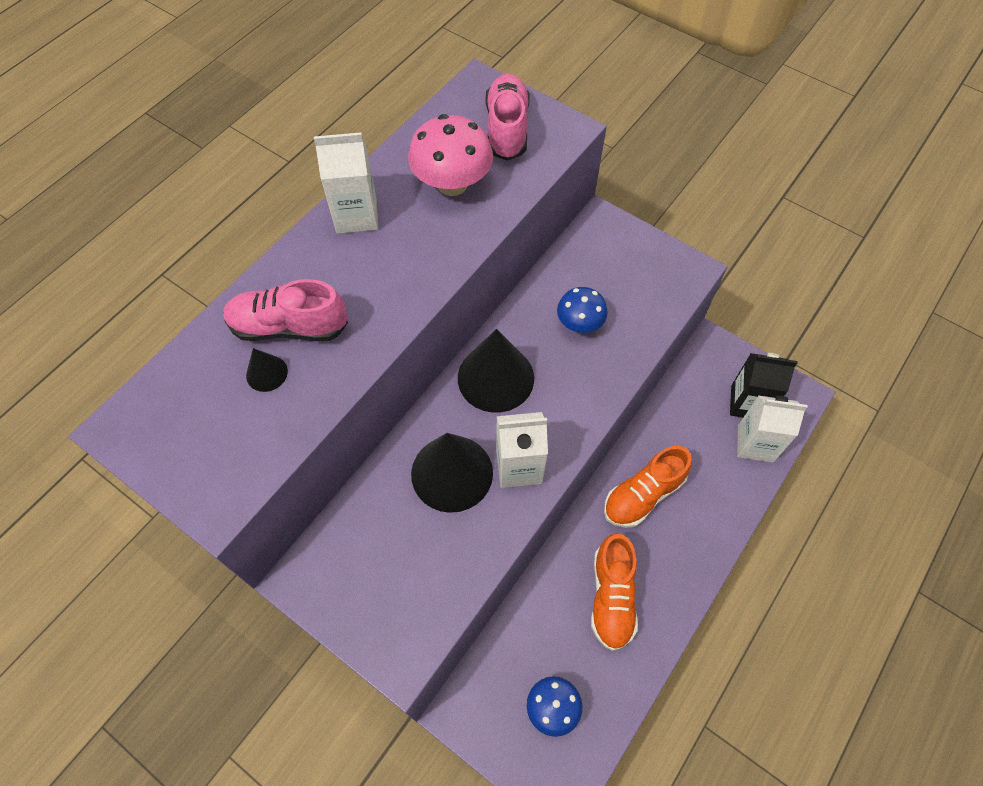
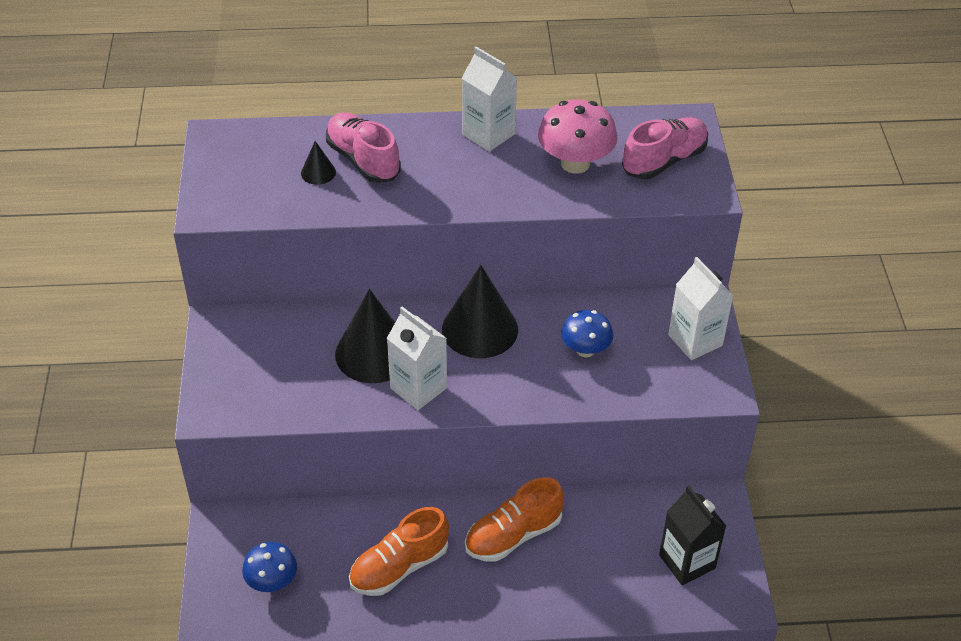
camera: 50 degrees right, 15 degrees down
(643, 495) = (513, 535): orange shoe -> orange shoe turned 45 degrees counterclockwise
(755, 443) = (650, 591): white carton -> white carton (695, 340)

